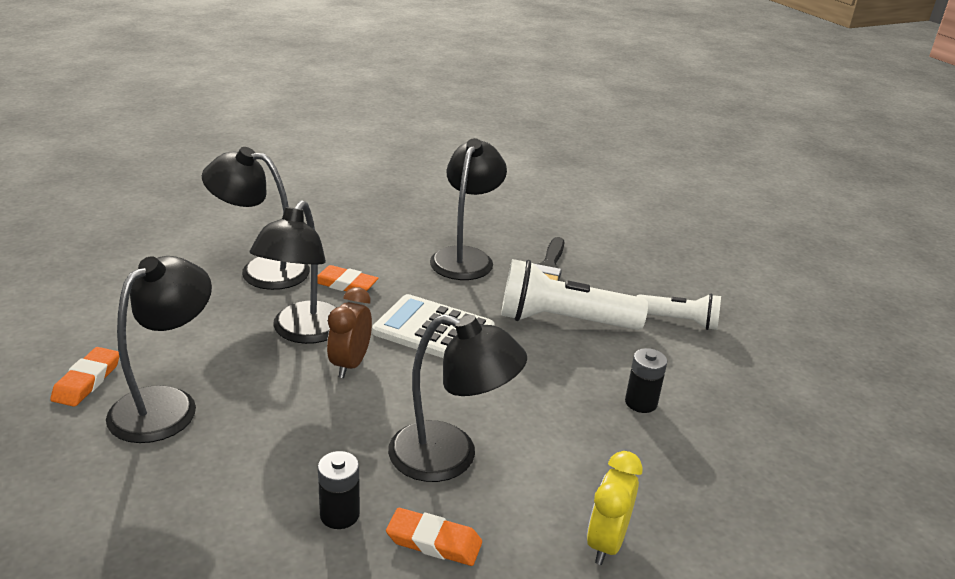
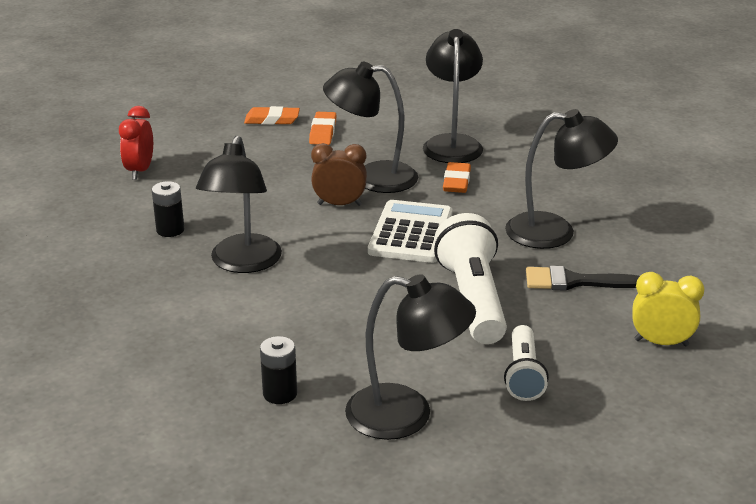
camera: 80 degrees right, 0 degrees up
(140, 532) = (140, 171): none -> red clock
(166, 404) = (259, 149): black lamp -> black lamp (406, 416)
(434, 541) = (153, 268): orange eraser -> orange eraser (323, 132)
(606, 543) = (167, 342): yellow clock -> yellow clock (661, 342)
(641, 402) = (356, 353): black battery -> black battery (280, 393)

